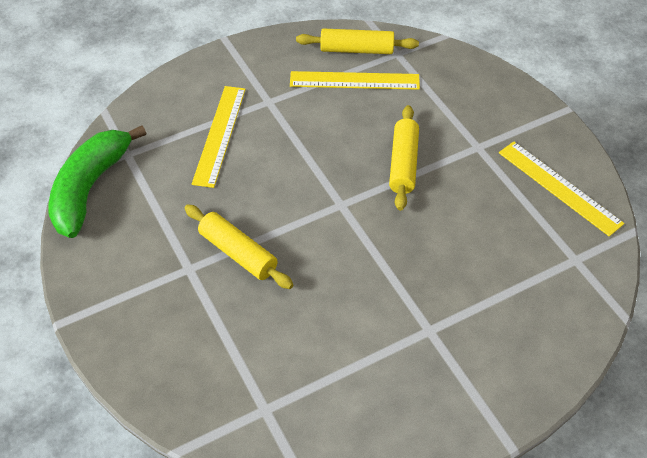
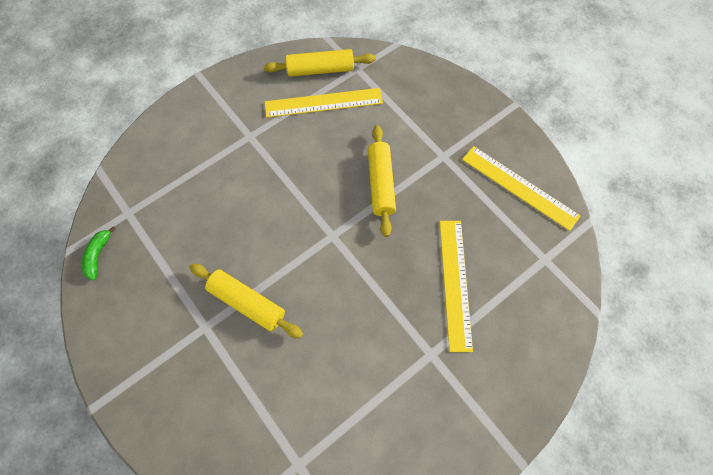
camera: 10 degrees left, 15 degrees up
(90, 188) = (98, 255): green banana -> green banana, size x0.41
(220, 135) = (210, 179): yellow ruler -> yellow ruler (455, 283)

